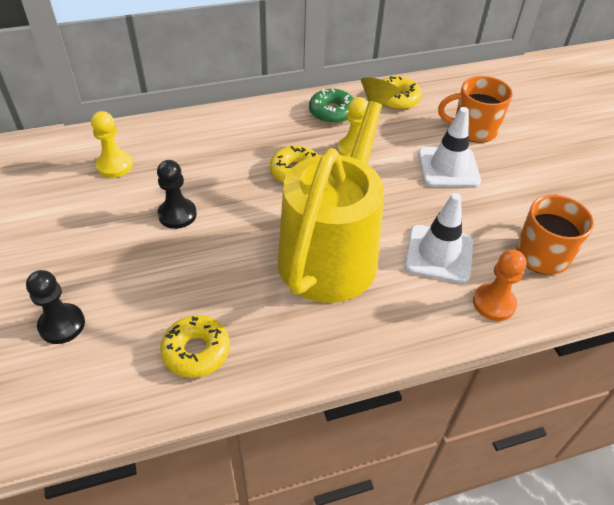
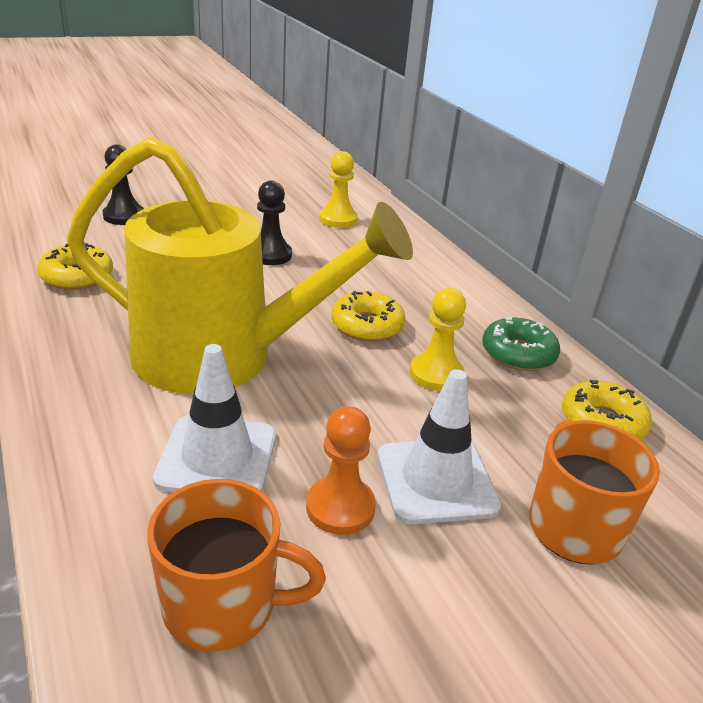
camera: 80 degrees right, 15 degrees down
(494, 303) = (105, 517): orange pawn -> orange pawn (340, 507)

